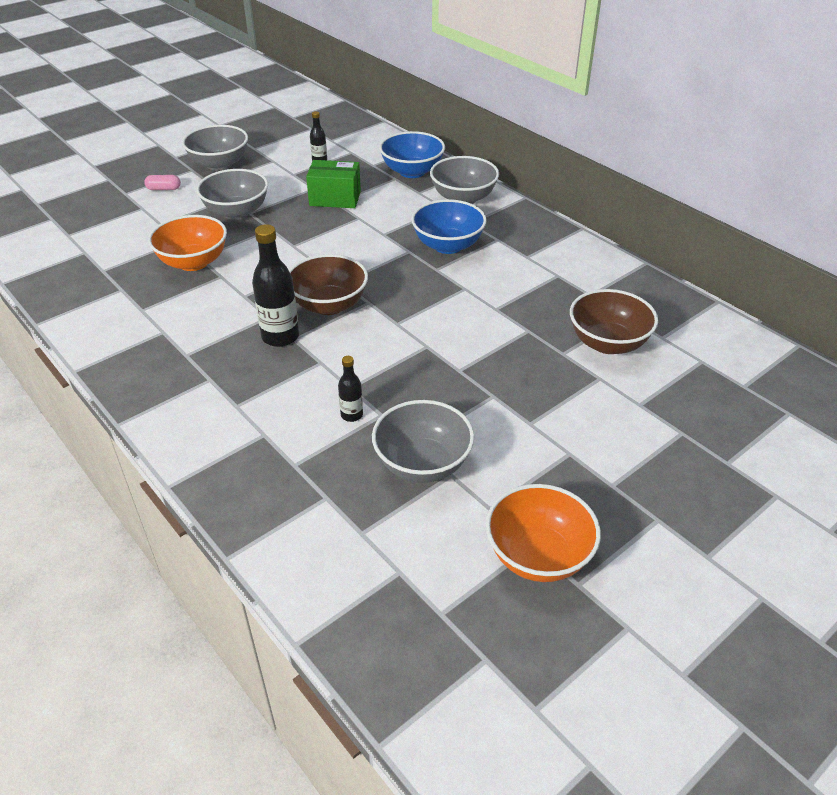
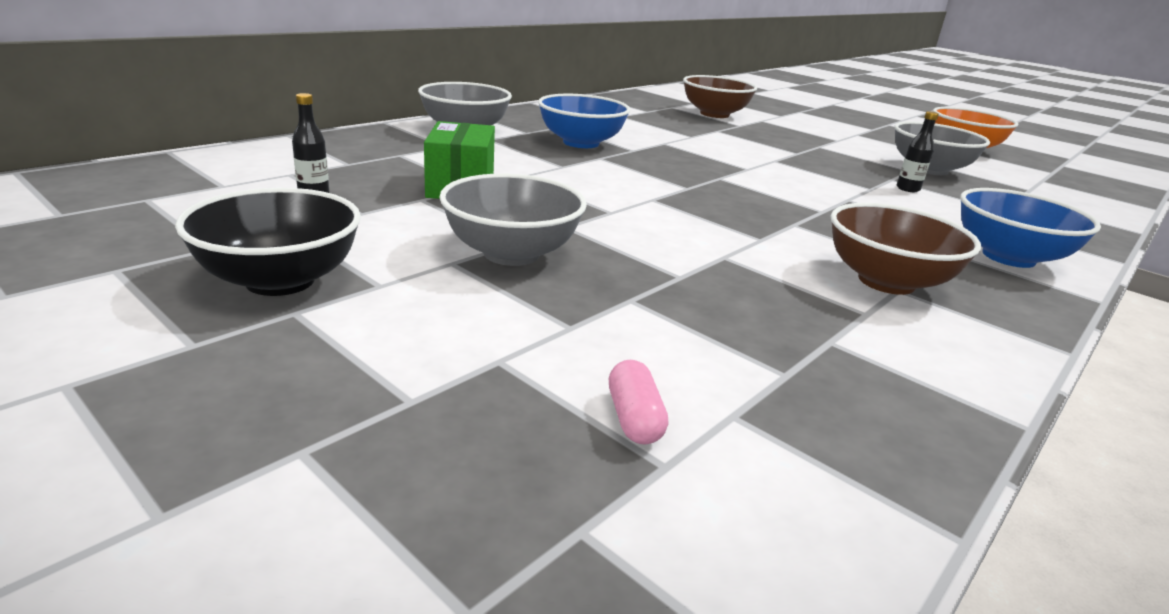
camera: 100 degrees left, 15 degrees down
(164, 189) = (397, 340): pink capsule -> pink capsule (634, 418)
(193, 262) = (698, 280): orange bowl -> none
(219, 164) = (280, 281): grey bowl -> black bowl
(280, 337) = (826, 217): black bottle -> none
(329, 305) = (741, 194): brown bowl -> brown bowl (886, 282)
(412, 172) = (381, 146): blue bowl -> blue bowl (1008, 257)

